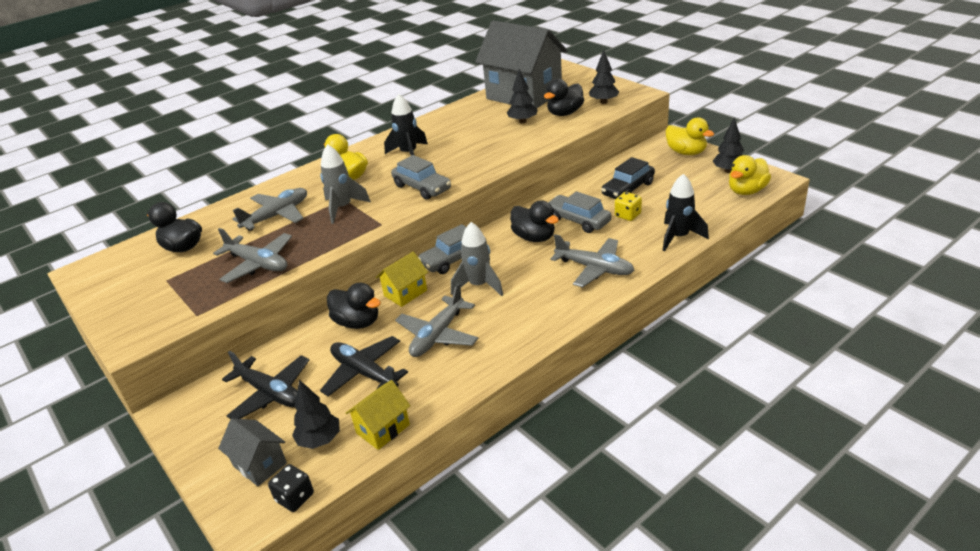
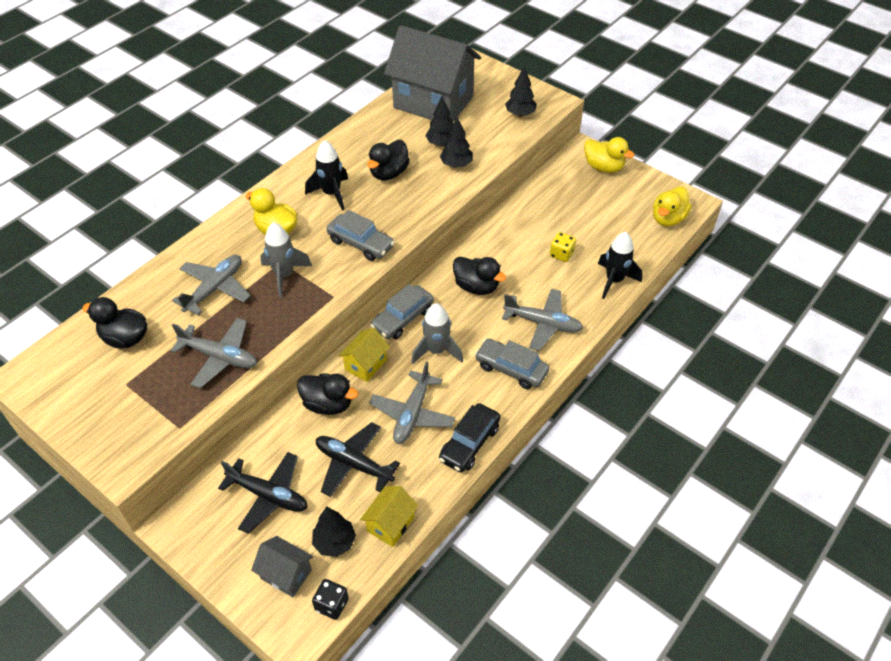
camera: 15 degrees left, 15 degrees up
(565, 113) = (483, 131): black duck -> black duck (389, 173)
(578, 220) = (515, 262): grey car -> grey car (511, 369)
(628, 189) = (555, 219): black car -> black car (469, 443)
(728, 171) = (647, 192): black tree -> black tree (456, 164)

